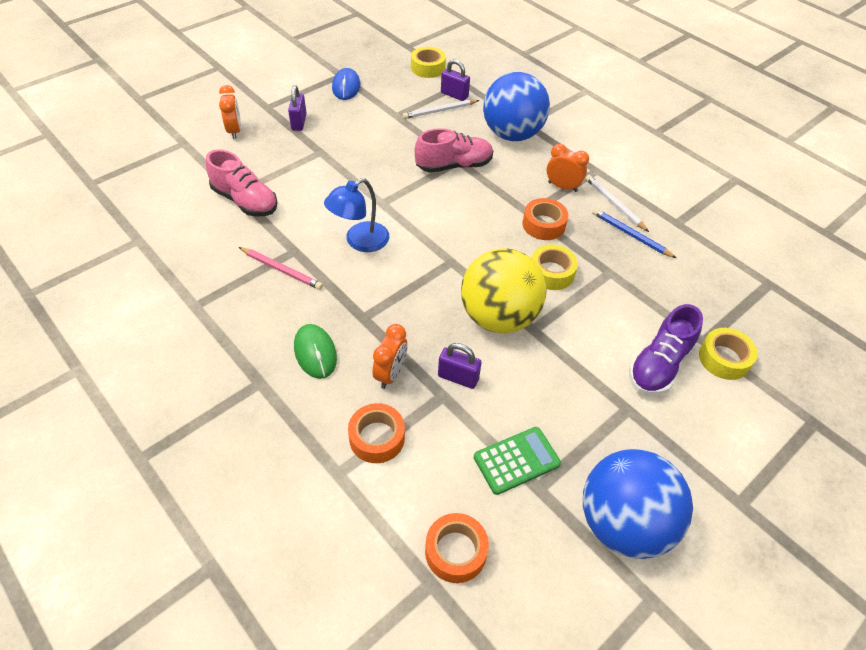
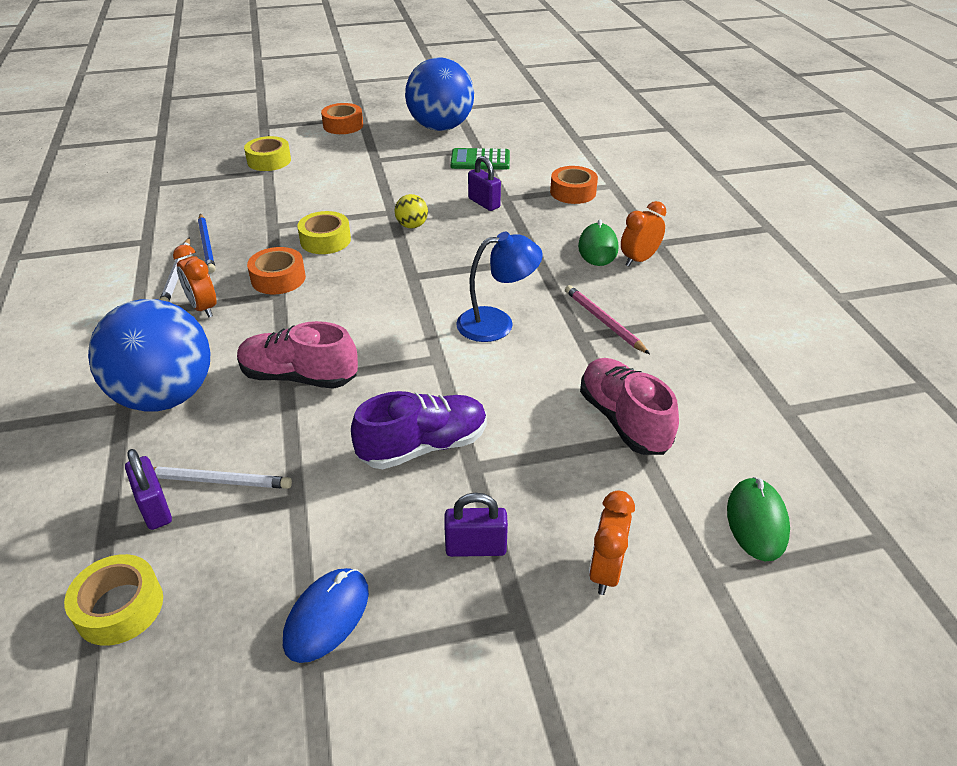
camera: 150 degrees left, 10 degrees down
(160, 171) = (757, 521): none -> green mouse
(299, 122) = (476, 548): purple padlock -> purple padlock turned 60 degrees clockwise
(390, 374) = (538, 219): orange clock -> orange clock (639, 260)
(455, 551) = (552, 143): orange tape -> orange tape (343, 125)
(498, 317) = (412, 226): yellow ball -> yellow ball, size x0.40
(659, 365) = (321, 170): purple shoe -> purple shoe (423, 446)

